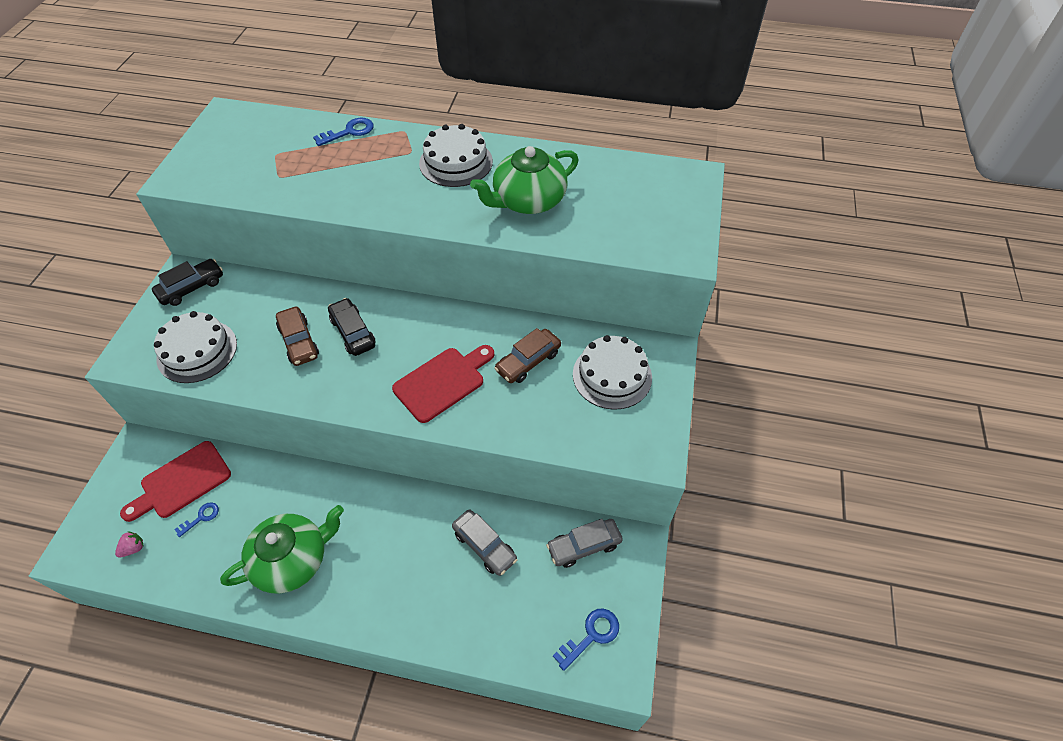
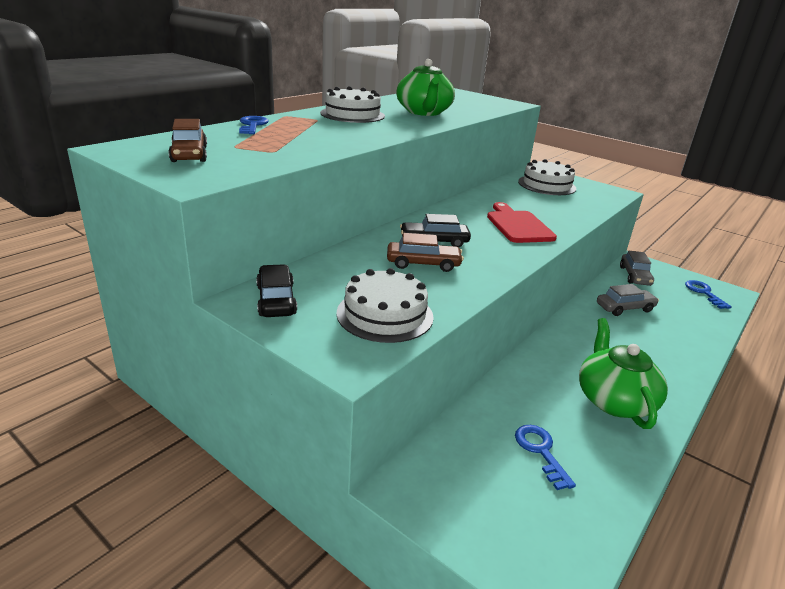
camera: 65 degrees left, 25 degrees down
(134, 548) = (565, 520): pink strawberry -> none
(181, 482) = (482, 457): red cutting board -> none
(201, 517) = (540, 452): blue key -> blue key, size x1.54
(528, 361) = (517, 199): brown car -> brown car (189, 154)

